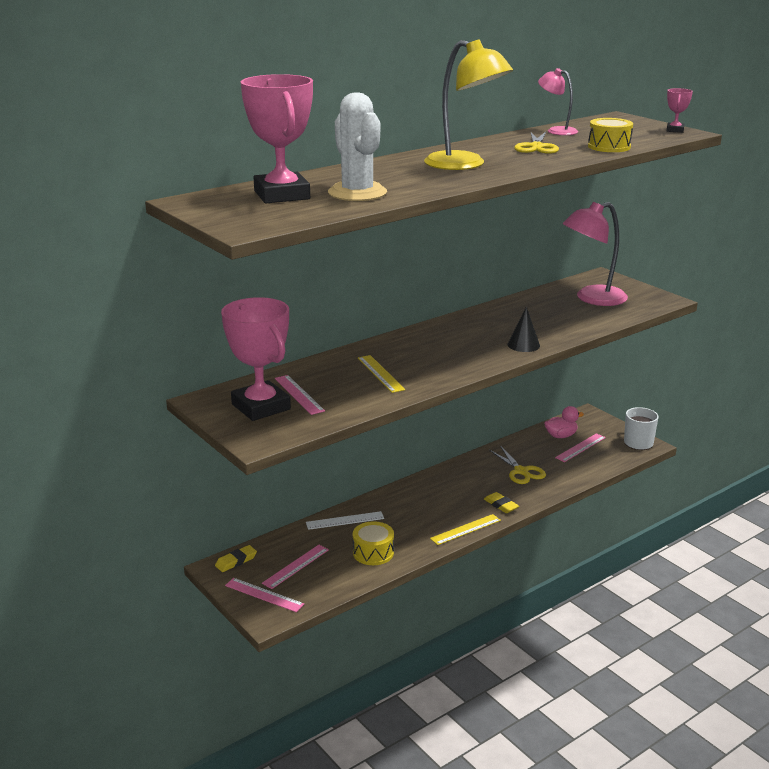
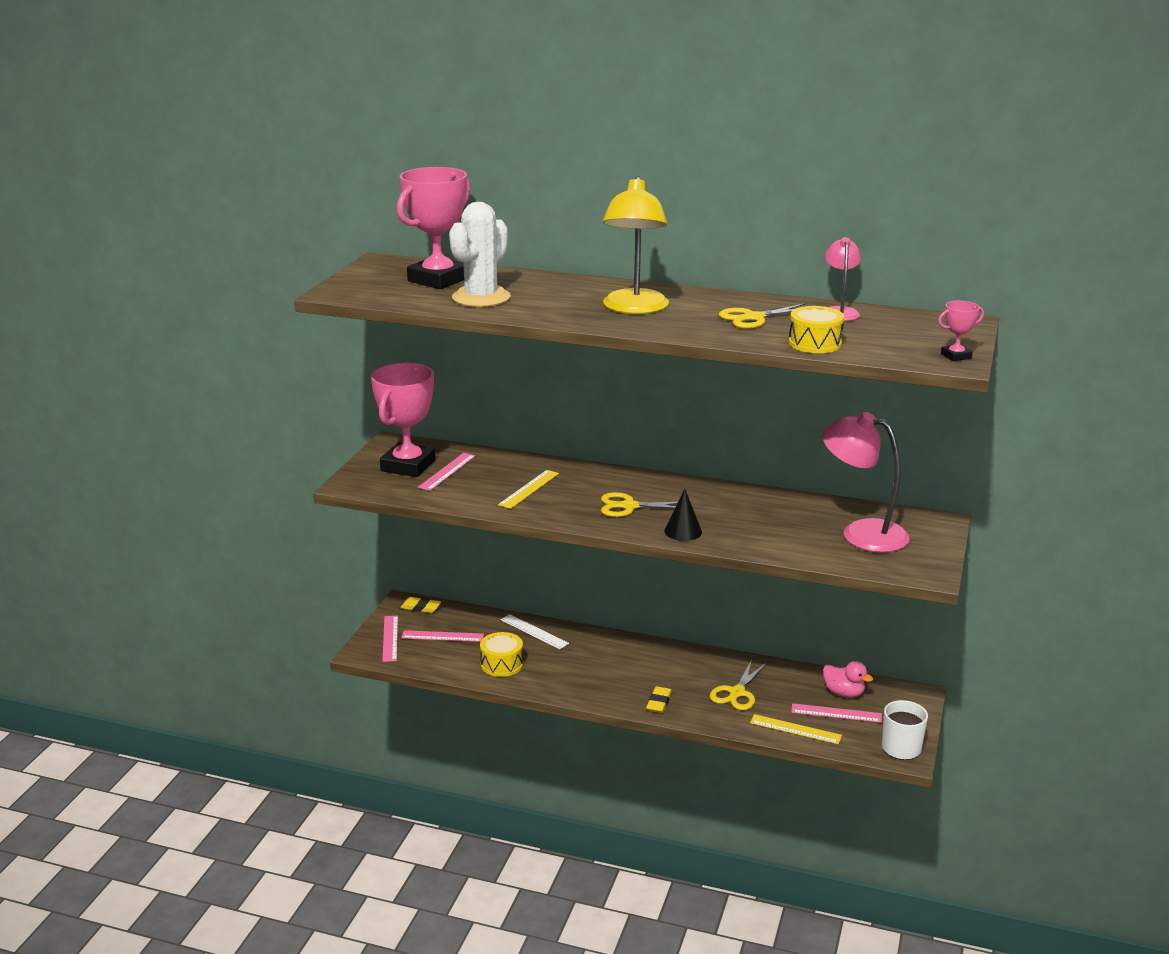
camera: 55 degrees right, 0 degrees up
(461, 349) = (629, 506): none -> yellow scissors
(465, 529) = (593, 698): yellow ruler -> yellow ruler (795, 729)

